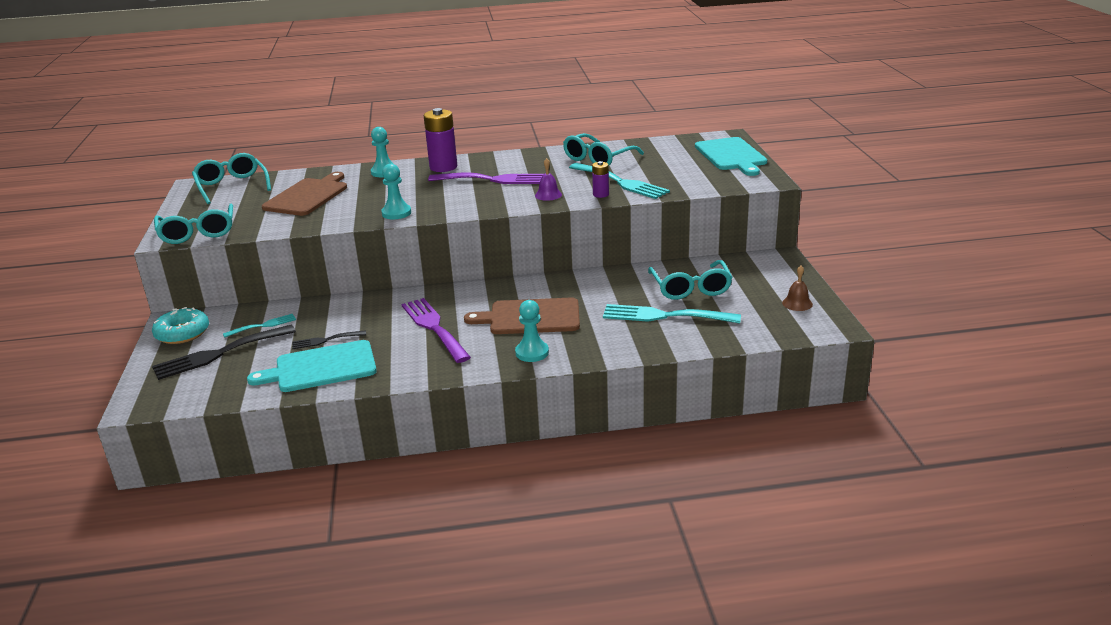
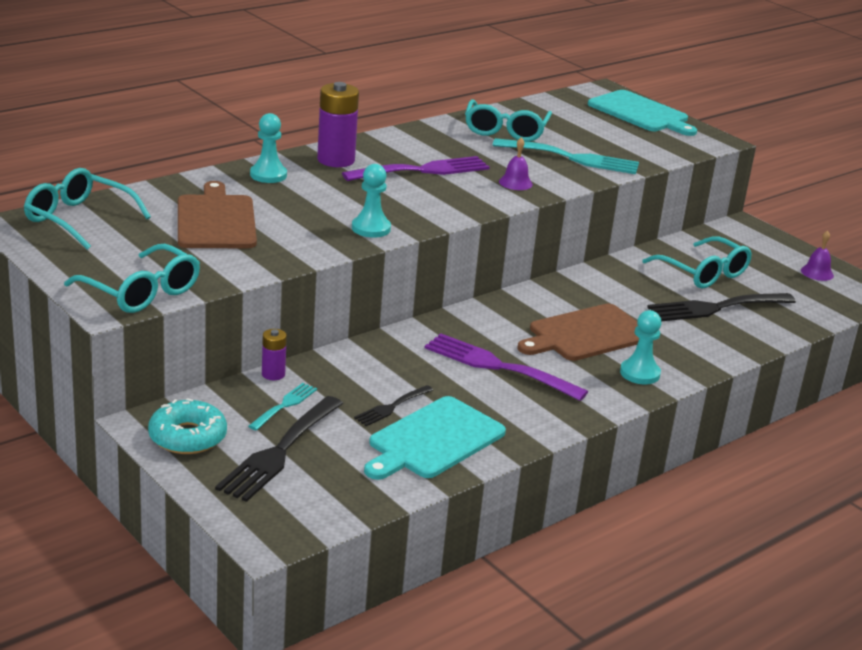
camera: 35 degrees left, 0 degrees up
(600, 194) = (572, 175): purple battery -> purple battery (273, 374)
(664, 316) = (715, 308): turquoise fork -> black fork
(797, 303) = (817, 273): brown bell -> purple bell

